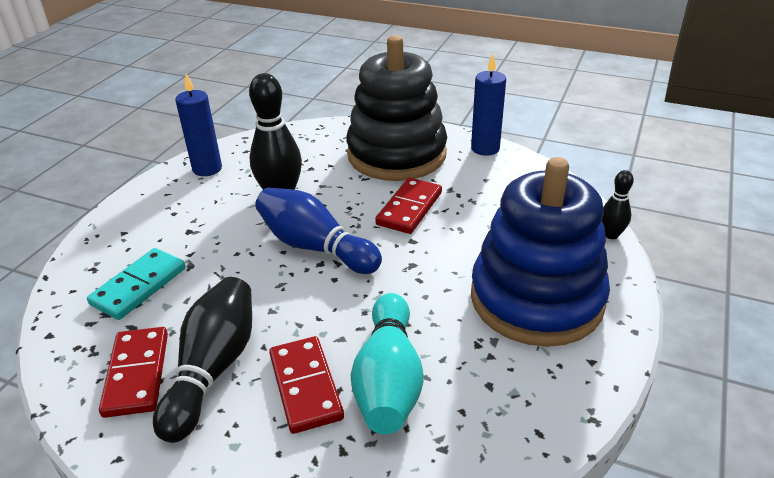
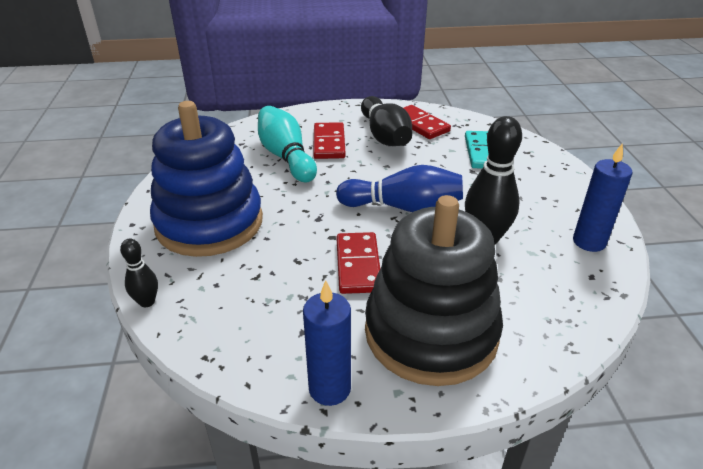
camera: 150 degrees right, 0 degrees up
(306, 386) = (329, 143): red domino -> red domino turned 45 degrees clockwise

